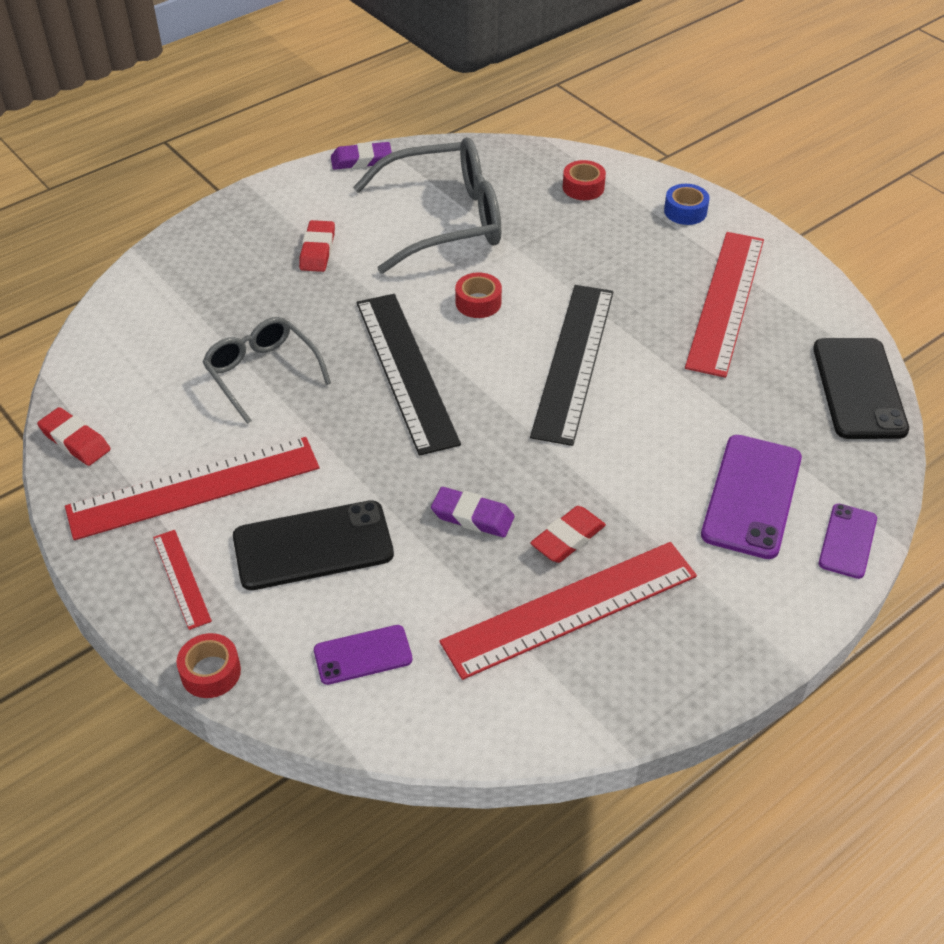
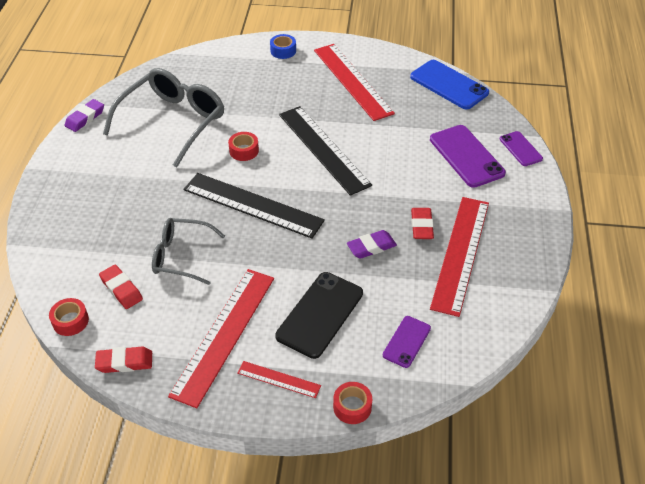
camera: 45 degrees left, 0 degrees up
(317, 250) = (125, 177): red eraser -> red eraser (121, 289)
(583, 187) = (221, 66): red tape -> red tape (70, 321)
(859, 388) = (449, 85): black phone -> blue phone

